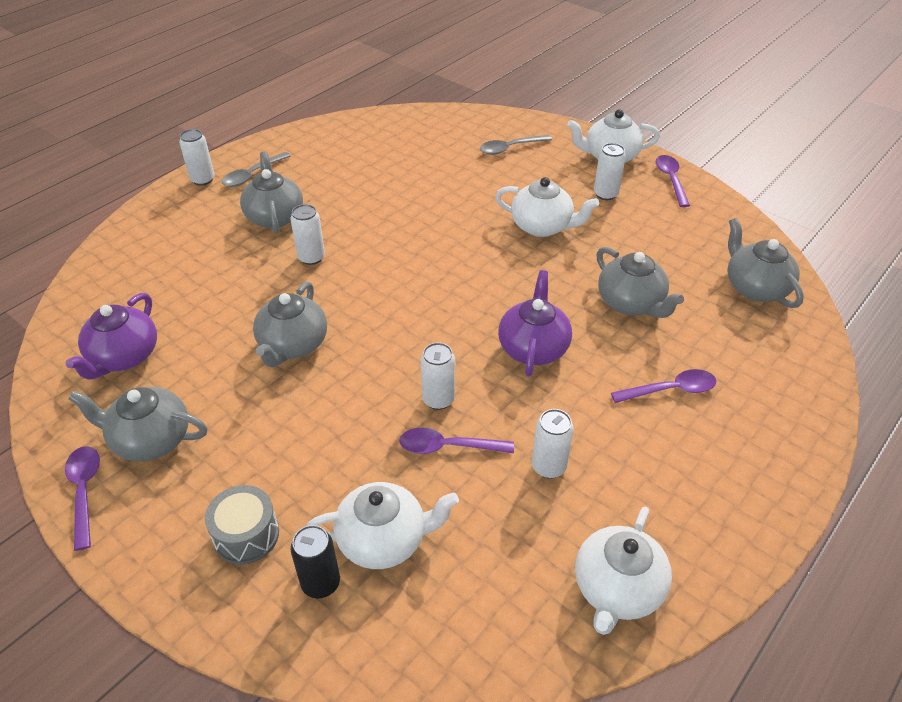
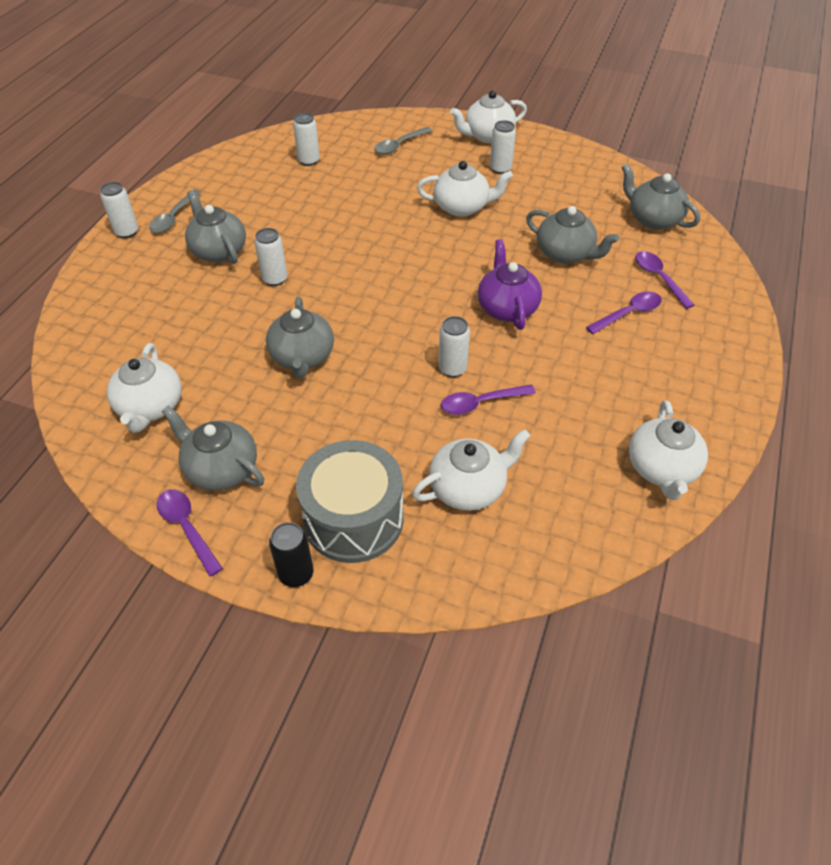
camera: 20 degrees left, 5 degrees up
(124, 357) = (150, 407): purple teapot -> white teapot
(150, 440) = (221, 469): grey teapot -> grey teapot turned 45 degrees clockwise
(246, 535) = (353, 518): grey drum -> grey drum, size x1.75
(321, 583) = (436, 535): black can -> black can (296, 574)
(548, 467) = (567, 396): white can -> white can (309, 161)
(671, 180) = (547, 146): purple spoon -> purple spoon (659, 278)

